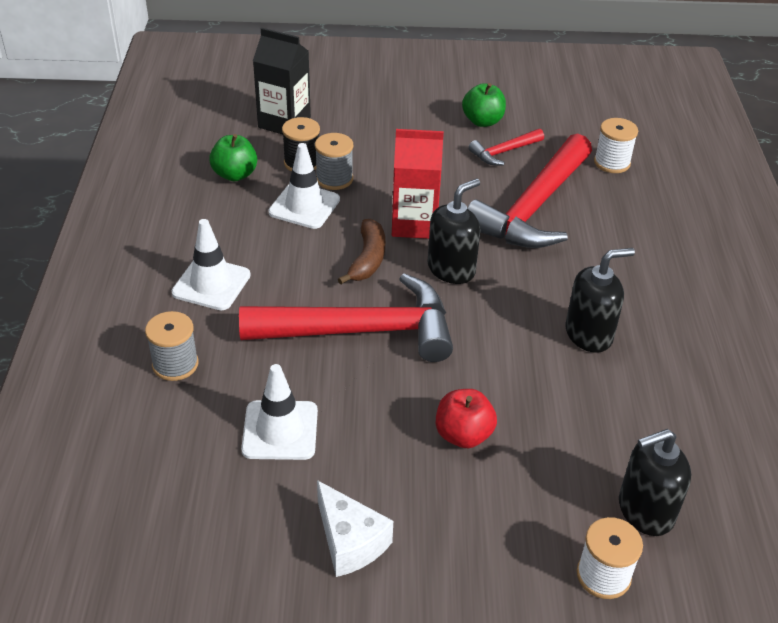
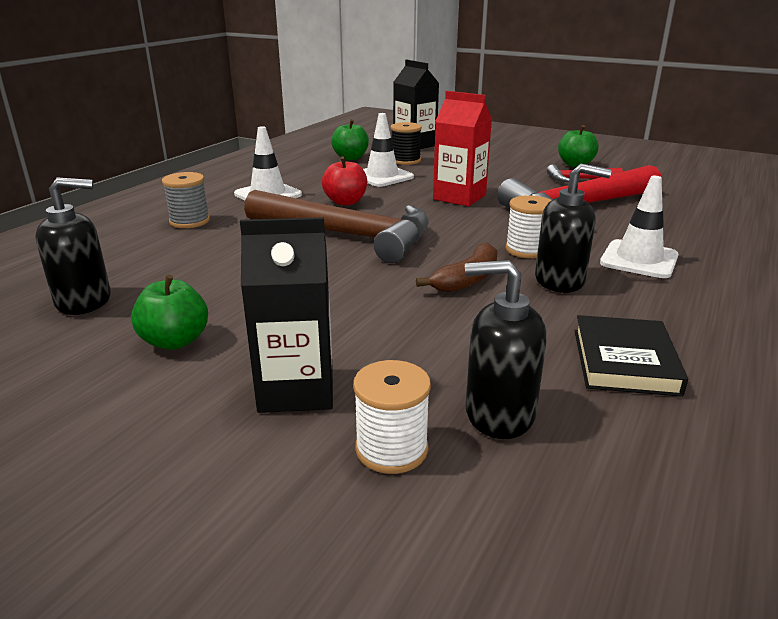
camera: 30 degrees right, 15 degrees down
(280, 430) = (213, 267): white traffic cone -> white traffic cone (639, 259)
(334, 179) = (421, 170): grey spool -> none
(350, 541) = (175, 341): white cheese -> green apple
(361, 331) = (347, 235): red hammer -> brown hammer
(367, 259) = (399, 205): brown banana -> brown banana (467, 279)
(451, 269) = (464, 222): black soap dispenser -> black soap dispenser (84, 301)
(463, 435) = (362, 308): red apple -> red apple (345, 202)
(495, 550) = (296, 389): none -> black carton
(612, 163) = (681, 199): white spool -> white spool (527, 250)
(689, 420) = (624, 361): none -> black book

